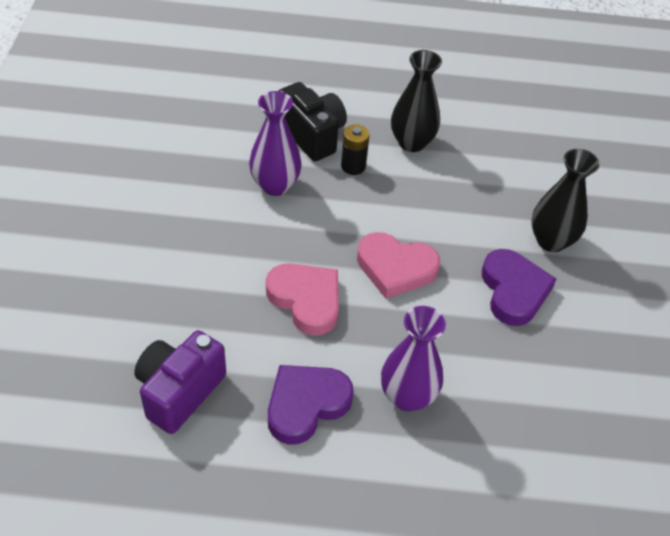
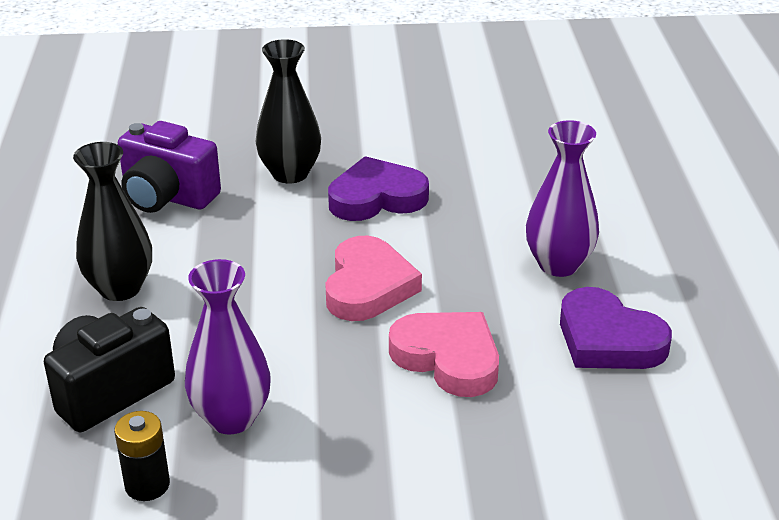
camera: 95 degrees left, 15 degrees down
(179, 391) = (646, 455): purple camera -> purple camera (167, 197)
(306, 300) = (448, 358): pink heart -> pink heart turned 90 degrees clockwise
(353, 166) = (178, 340): black battery -> black battery (147, 485)

